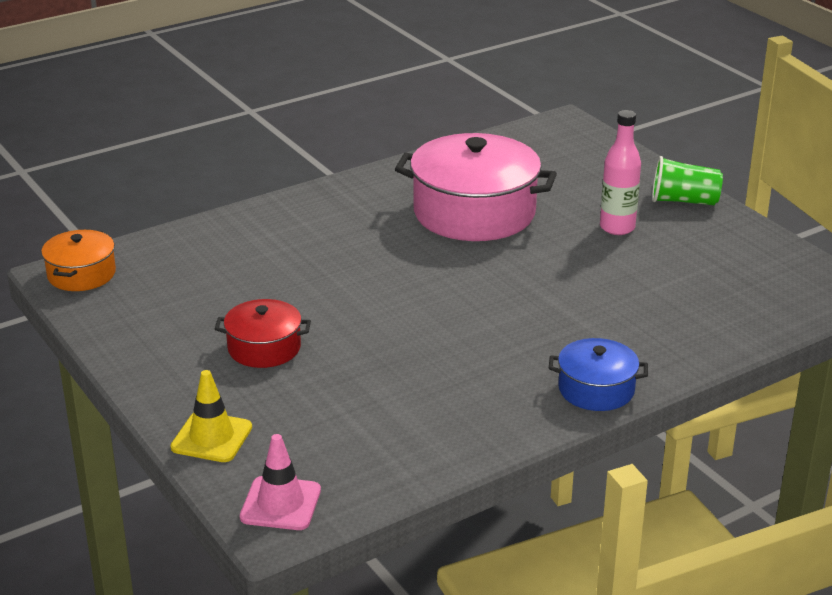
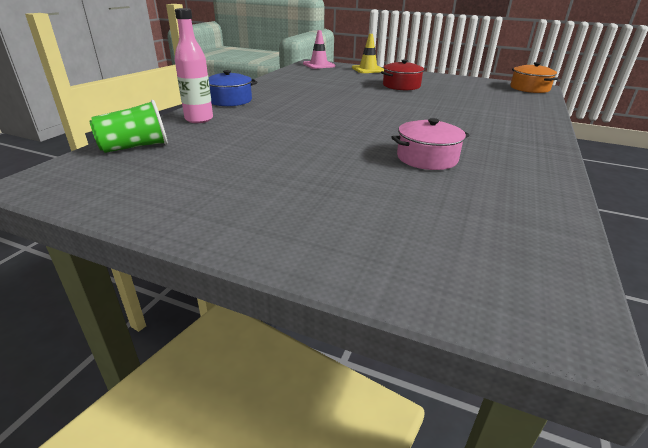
camera: 145 degrees right, 0 degrees up
(474, 212) = (427, 158): pink pot -> pink pot, size x0.52
(617, 228) = (297, 178): pink bottle -> pink bottle (199, 119)
(684, 201) = (249, 229): green cup -> green cup (135, 147)

